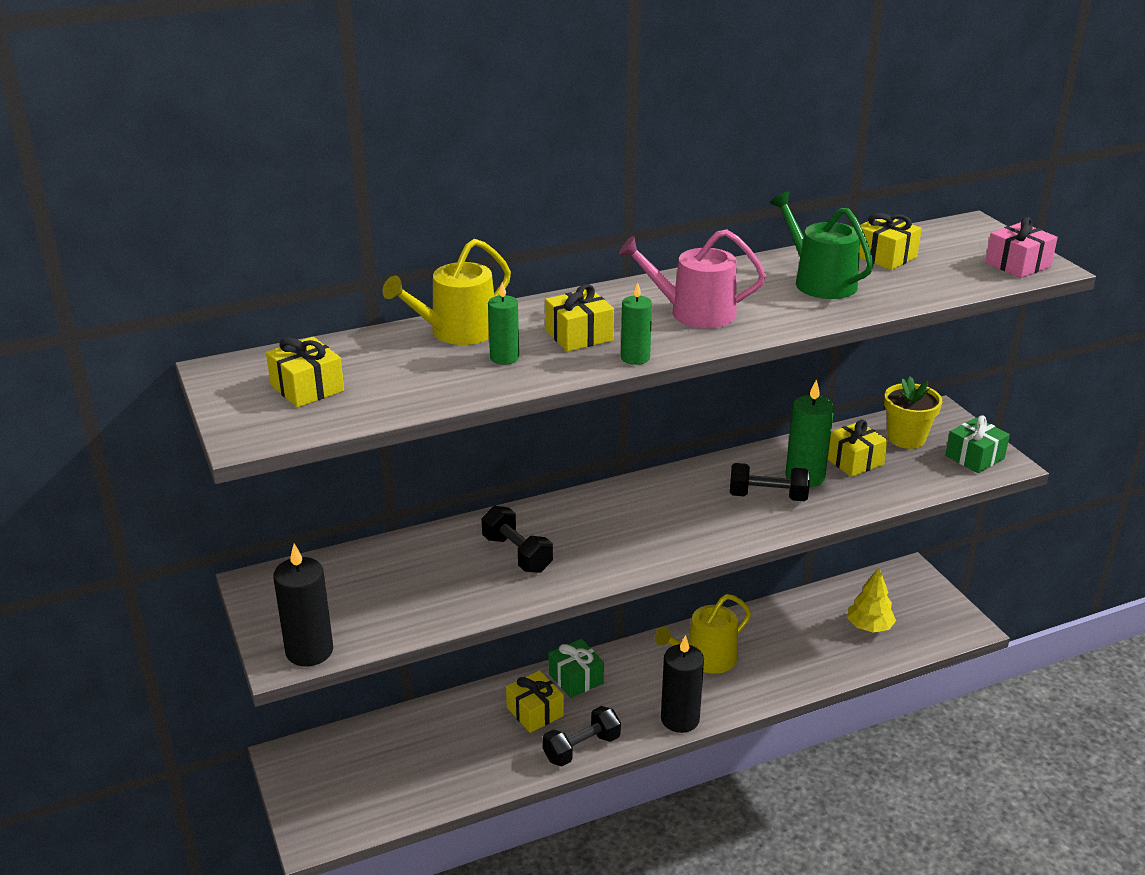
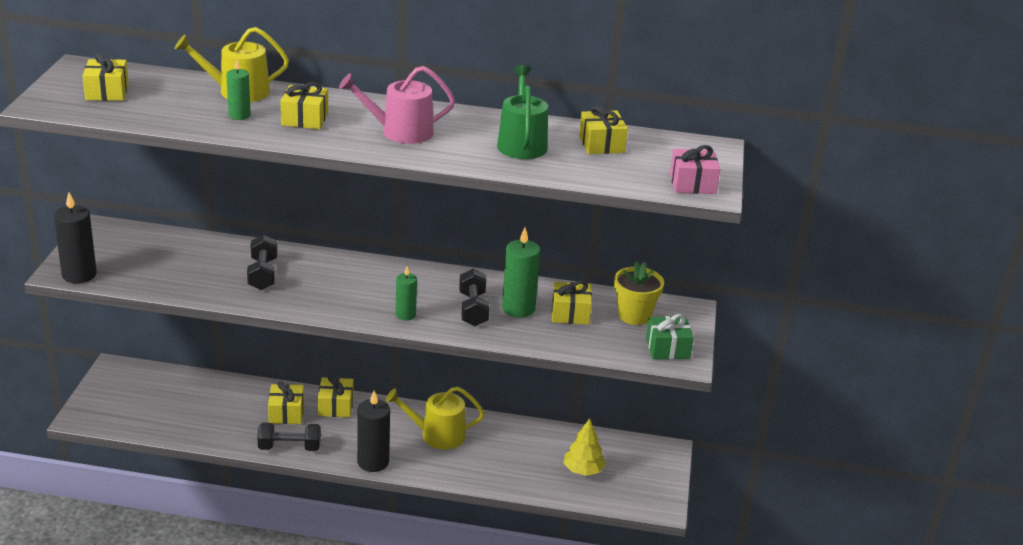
camera: 30 degrees right, 0 degrees up
(576, 678) = (335, 406): green gift -> yellow gift
(635, 358) = (315, 144): green candle -> green candle (405, 315)
(694, 313) = (400, 132): pink watering can -> pink watering can turned 45 degrees counterclockwise
(768, 496) = (473, 309): black dumbbell -> black dumbbell turned 45 degrees clockwise

